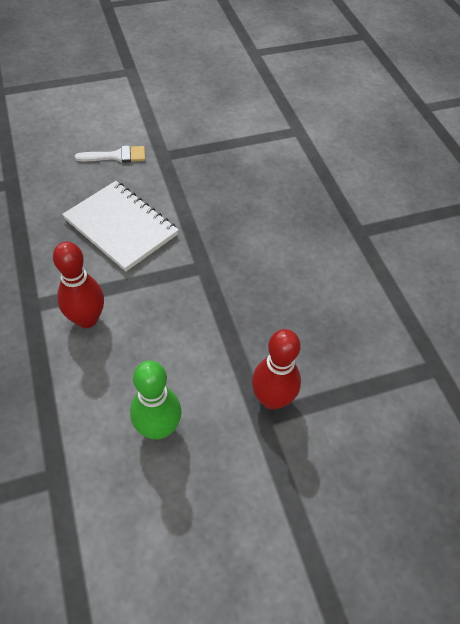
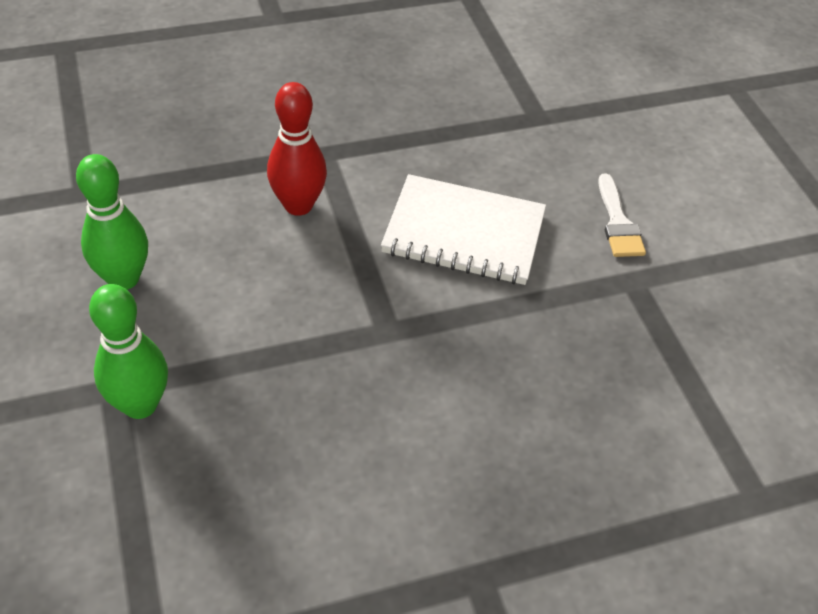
camera: 90 degrees right, 5 degrees down
(121, 227) = (464, 233): white notebook -> white notebook turned 60 degrees clockwise
(272, 399) = (140, 405): red bowling pin -> green bowling pin

